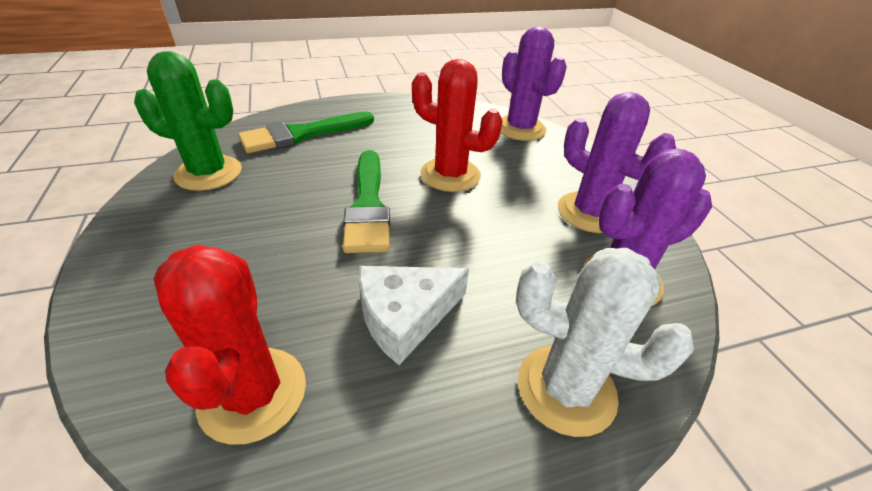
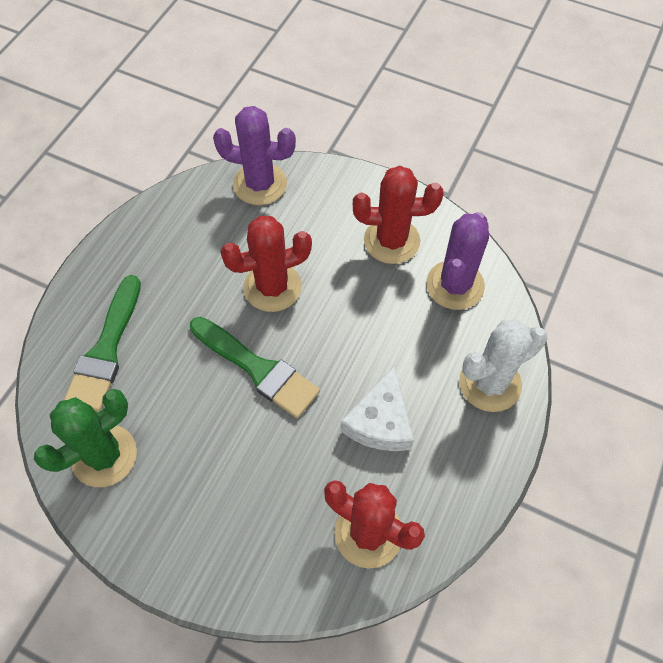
camera: 45 degrees left, 20 degrees up
(590, 212) = (391, 241): purple cactus -> red cactus

